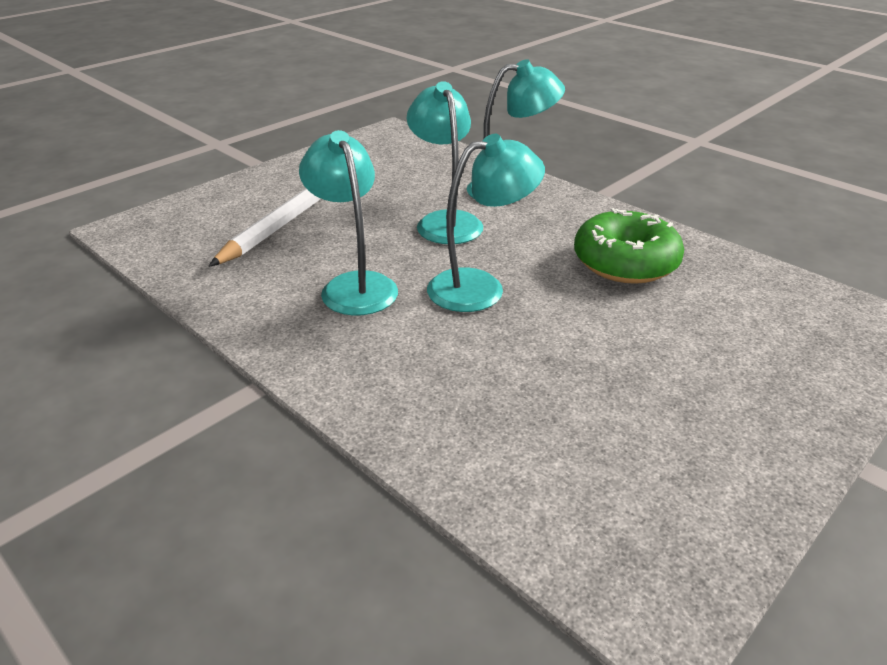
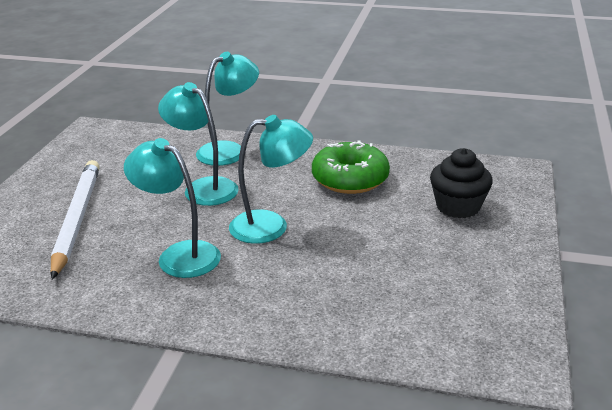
camera: 30 degrees left, 5 degrees down
(480, 287) = (271, 226): turquoise lamp -> turquoise lamp turned 45 degrees clockwise
(747, 343) = (458, 207): none -> black cupcake

